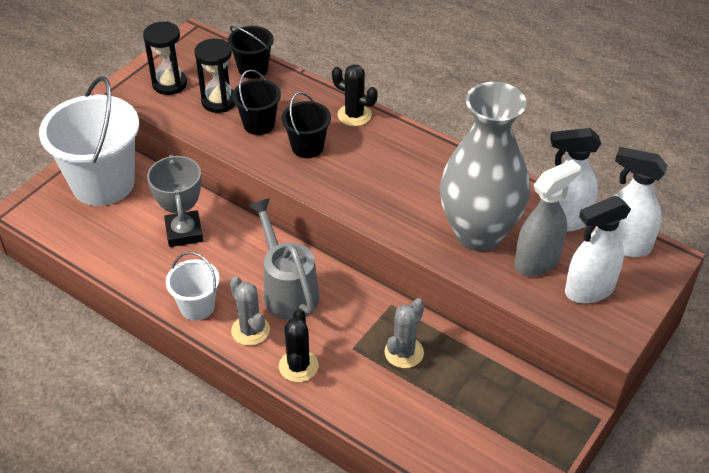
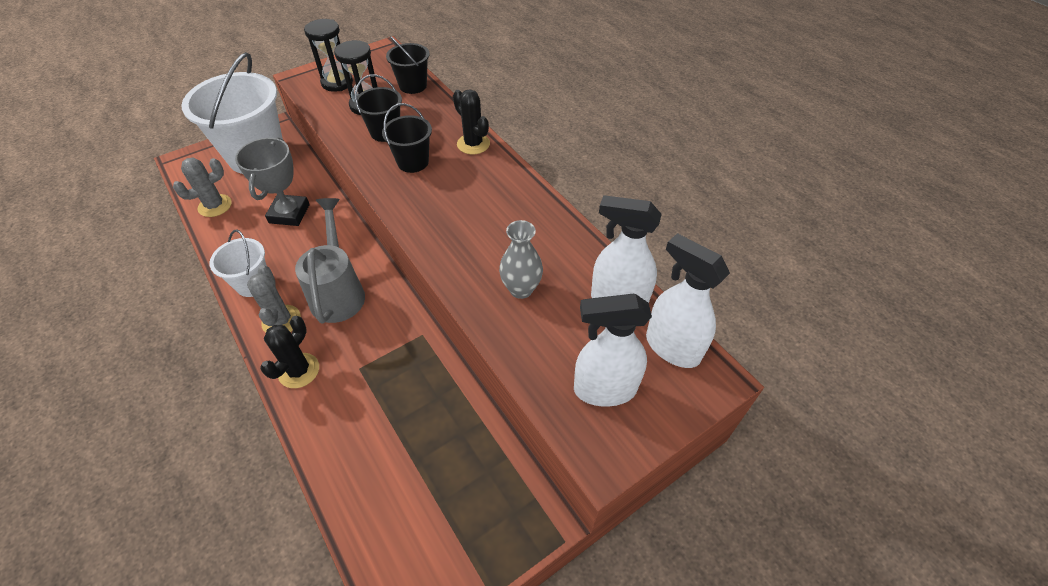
camera: 20 degrees right, 5 degrees up
(404, 352) = (403, 389): grey cactus -> grey cactus (215, 206)
(478, 233) = (521, 289): grey vase -> grey vase, size x0.45
(537, 262) = (565, 338): grey spray bottle -> none

